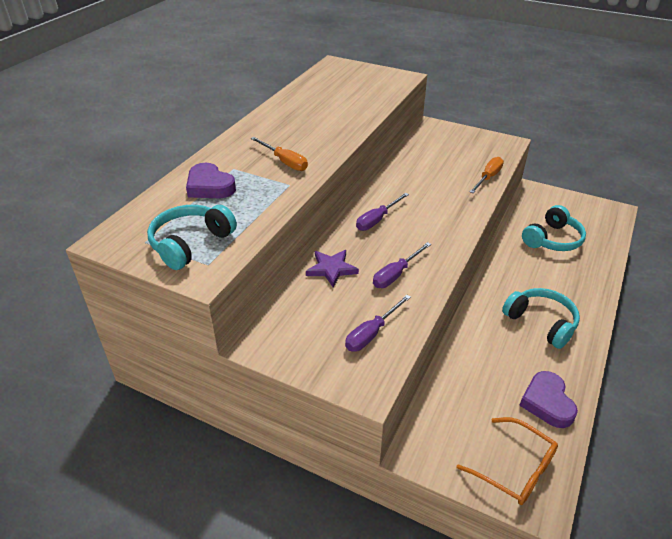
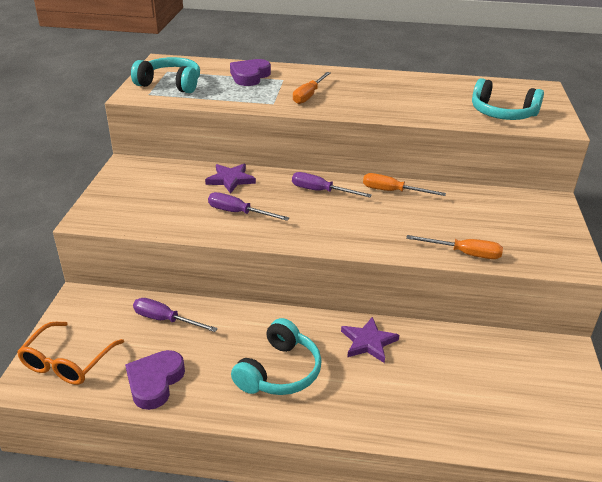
camera: 70 degrees right, 5 degrees down
(372, 333) = (152, 211): purple screwdriver -> purple screwdriver (165, 320)
(393, 185) = (392, 191): none -> orange screwdriver
(514, 269) = (368, 342): none -> purple star
(547, 402) = (155, 382): purple heart -> purple heart turned 45 degrees counterclockwise
(553, 239) = (456, 376): turquoise headphones -> turquoise headphones (502, 114)

